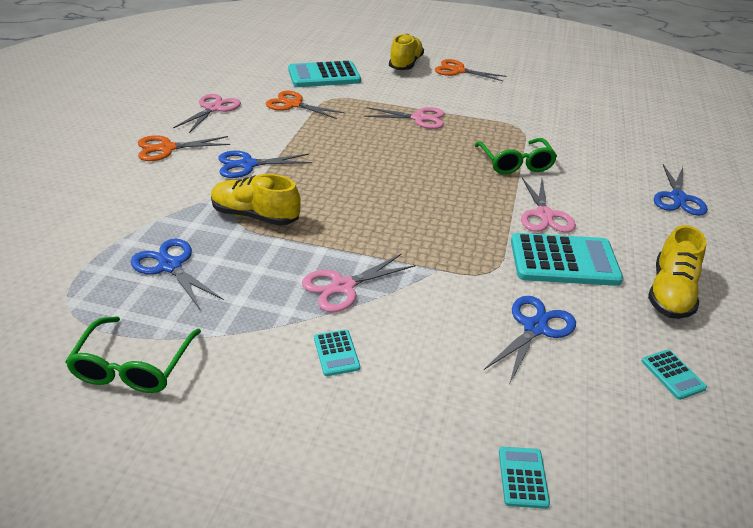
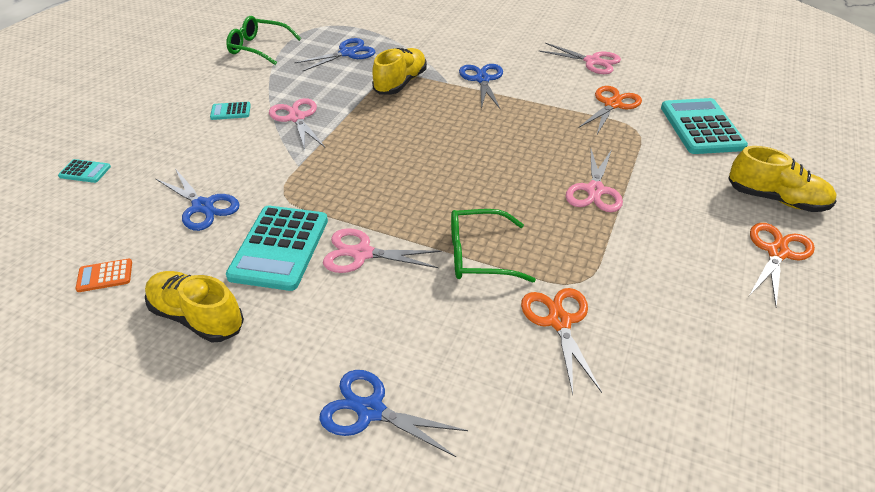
camera: 100 degrees right, 5 degrees up
(167, 148) = (511, 44): orange scissors -> orange scissors (559, 321)
(672, 375) = (105, 276): turquoise calculator -> orange calculator

